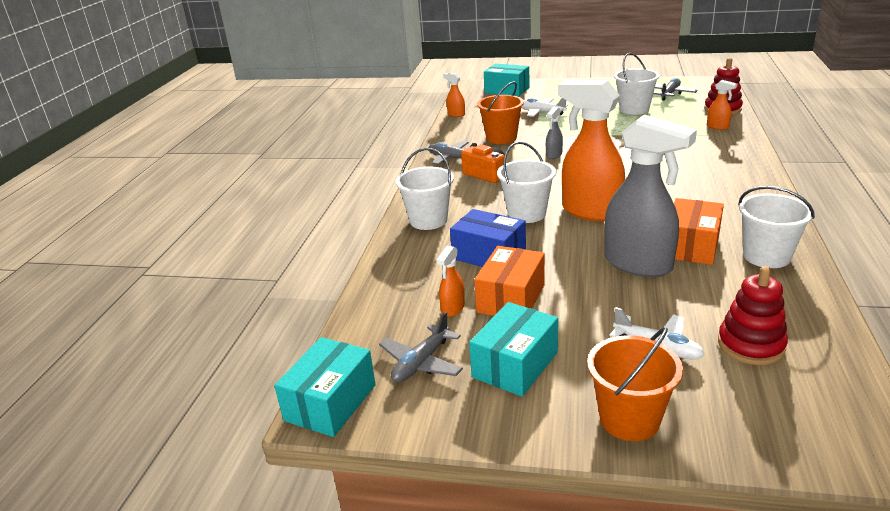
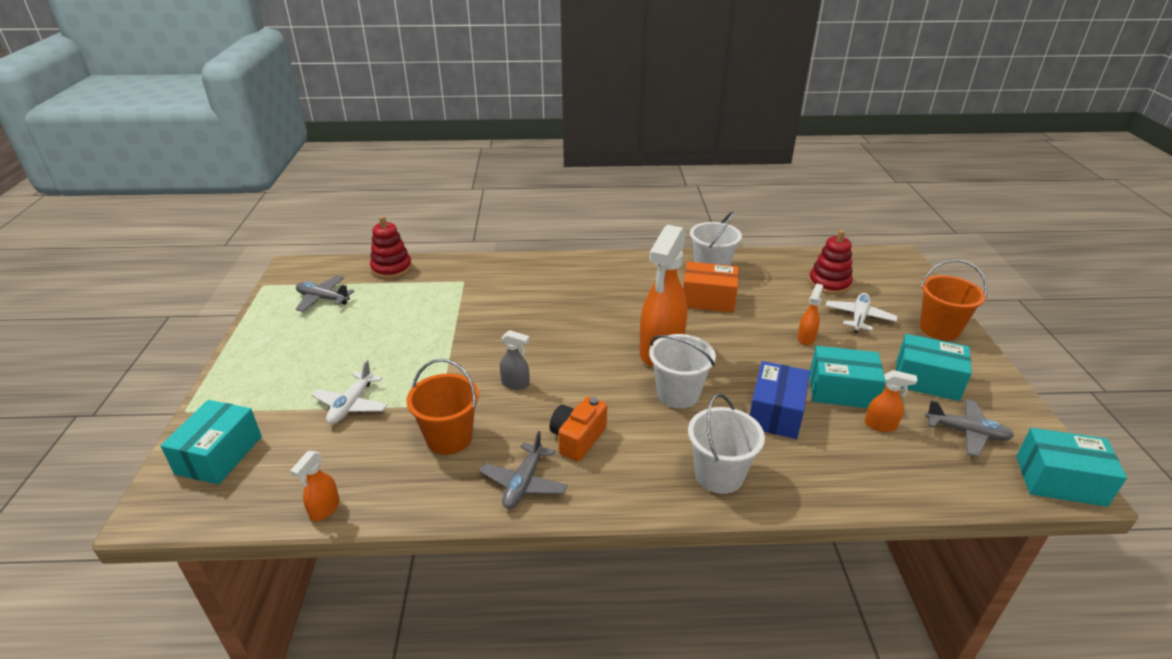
camera: 105 degrees left, 5 degrees up
(511, 298) = (841, 390): orange box -> turquoise box
(634, 109) = (370, 325): white bucket -> none
(638, 264) = (750, 324): grey spray bottle -> none
(718, 127) = (444, 274): orange spray bottle -> orange spray bottle (806, 338)

